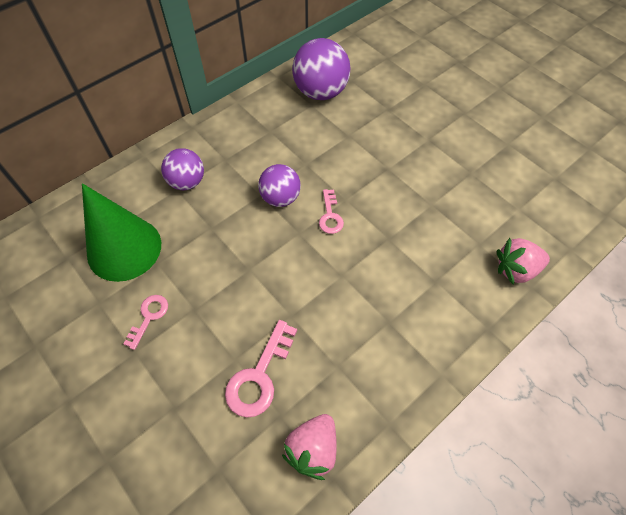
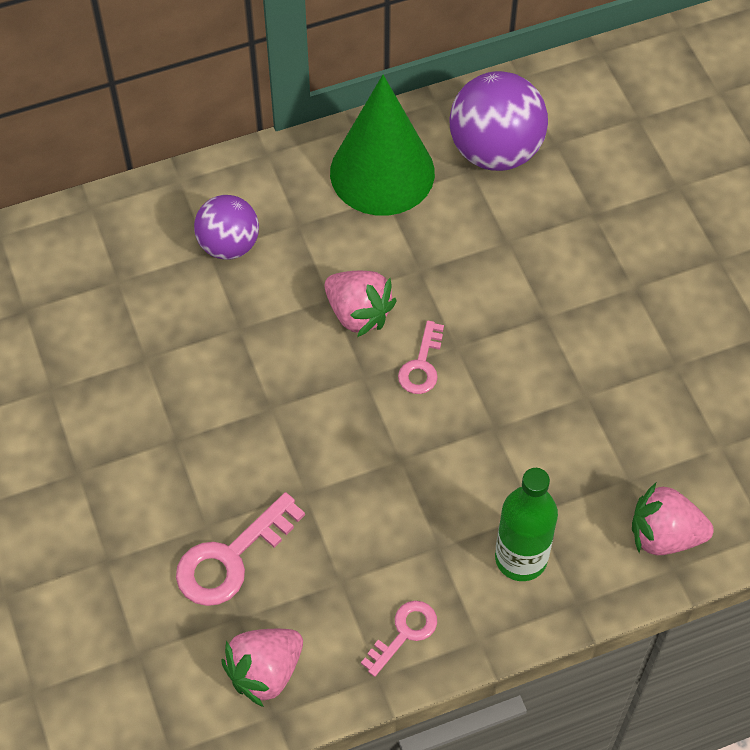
camera: 20 degrees right, 0 degrees up
(124, 248) = (107, 321): green cone -> green cone (382, 172)
(149, 317) = (111, 430): pink key -> pink key (404, 633)
(280, 198) = (358, 313): purple ball -> pink strawberry
(441, 312) = (521, 558): none -> green bottle

